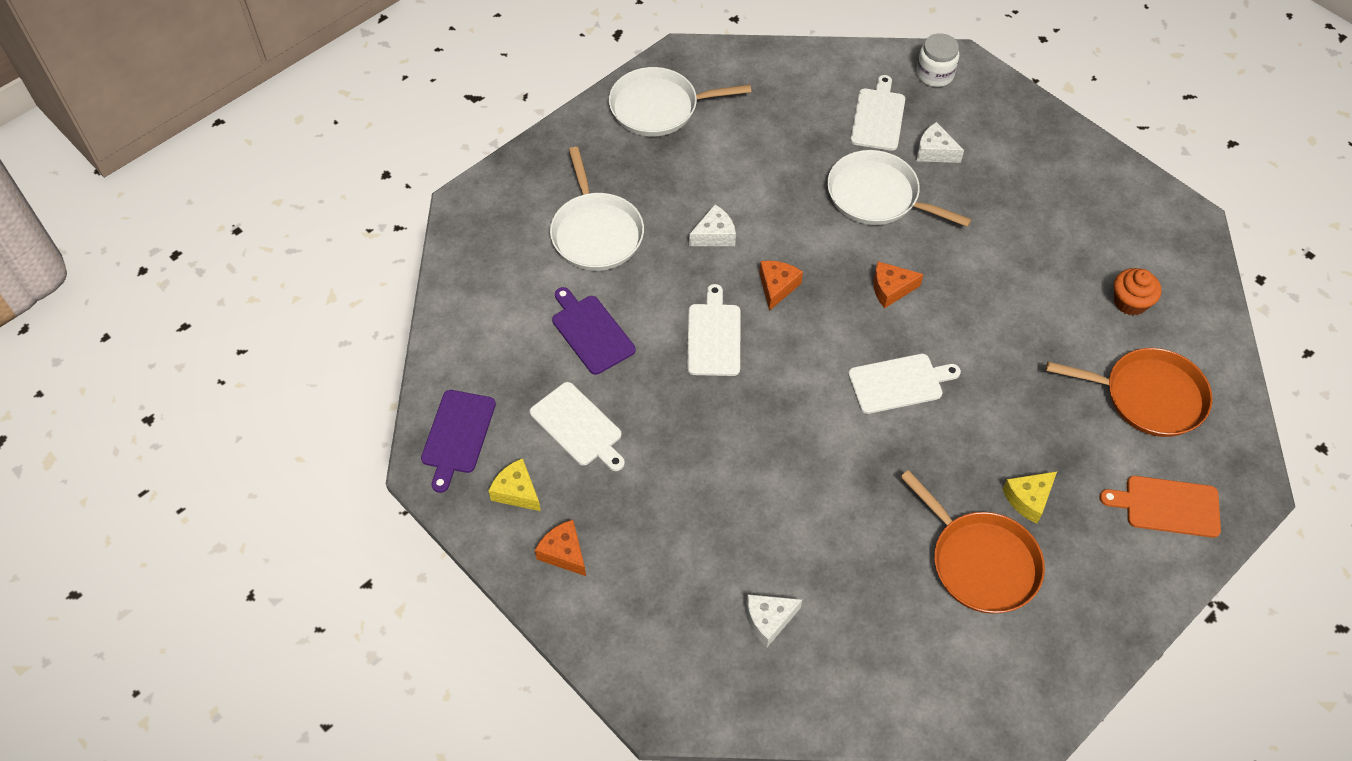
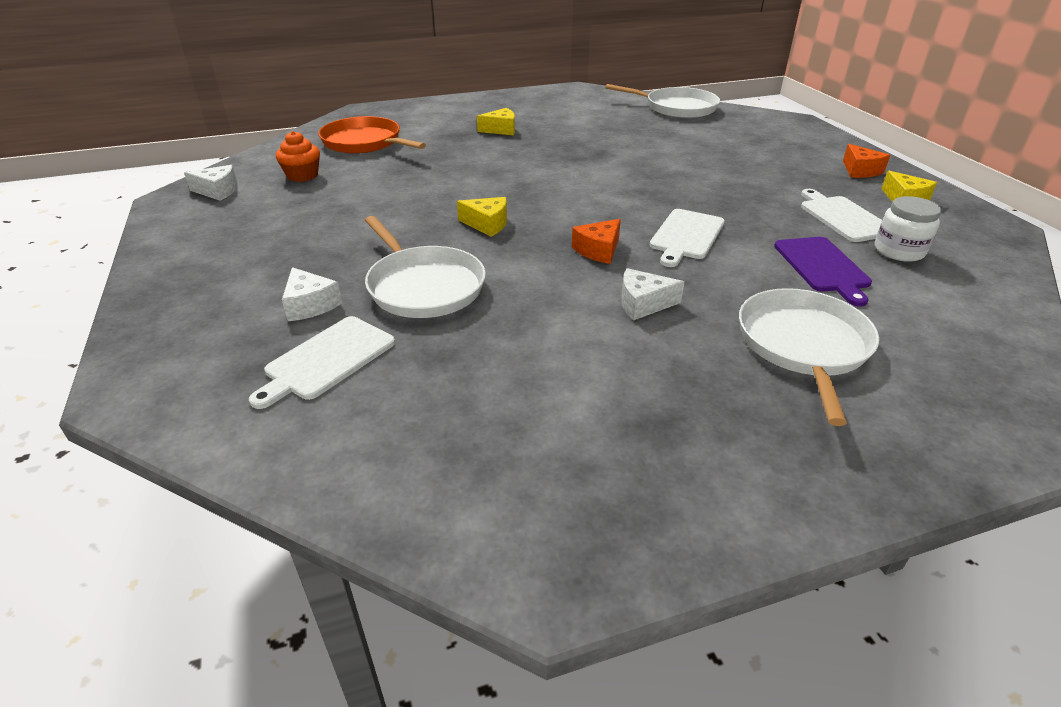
camera: 155 degrees left, 20 degrees down
(457, 435) = (973, 236): purple cutting board -> none
(659, 107) = (648, 485): white pan -> white pan (677, 108)
(768, 620) = (711, 129): white cheese -> white cheese (218, 191)
(891, 289) = (487, 224): orange cheese -> yellow cheese
(899, 383) = (537, 181): white cutting board -> none
(935, 74) = (184, 387): white jar -> white jar (899, 251)
(980, 562) = (557, 120): orange pan -> none
(1167, 506) = (420, 114): orange cutting board -> none

